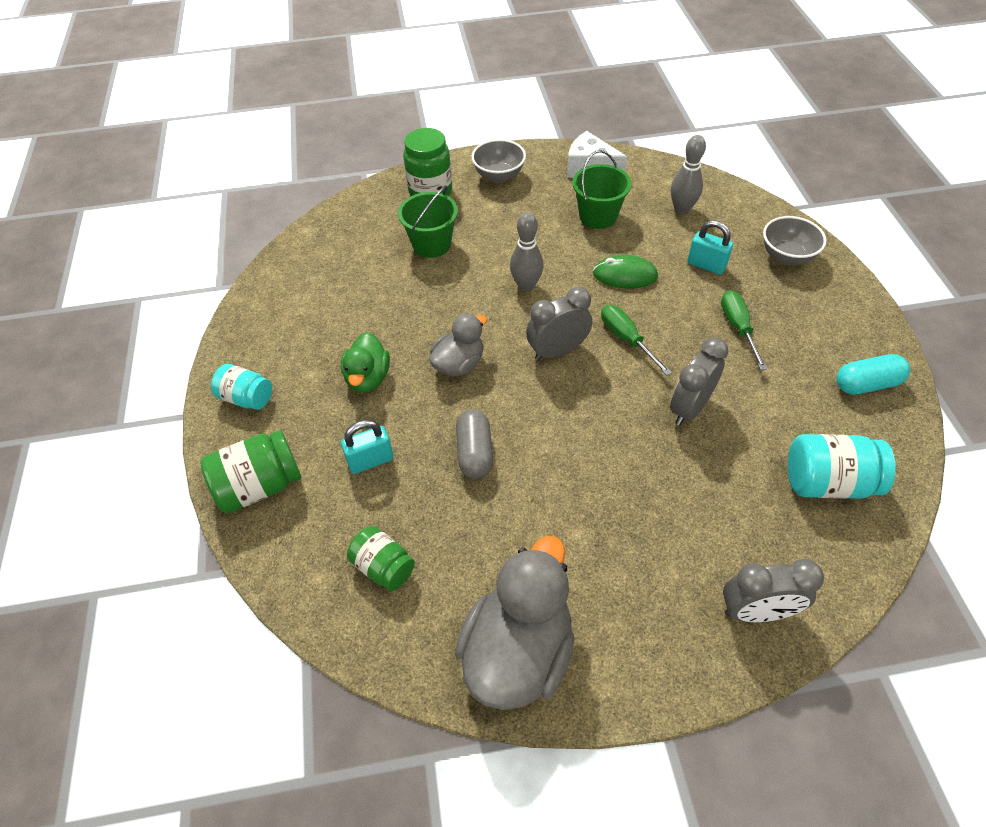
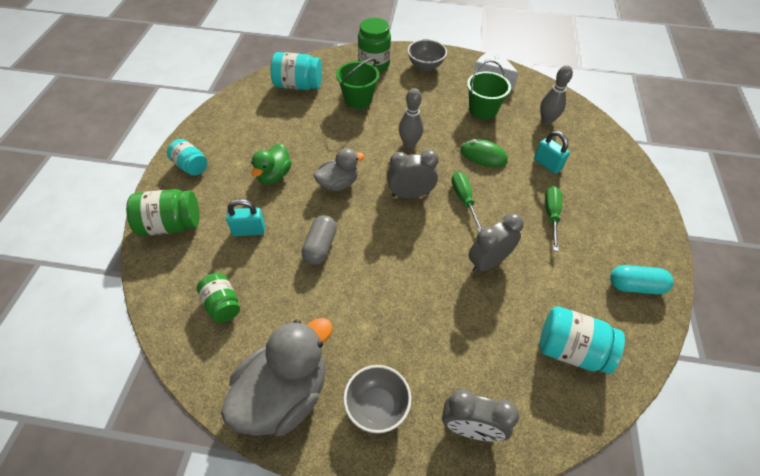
camera: 15 degrees right, 0 degrees up
(341, 246) = (298, 85): none -> turquoise jar
(786, 256) = (612, 174): grey bowl -> grey bowl (377, 406)

